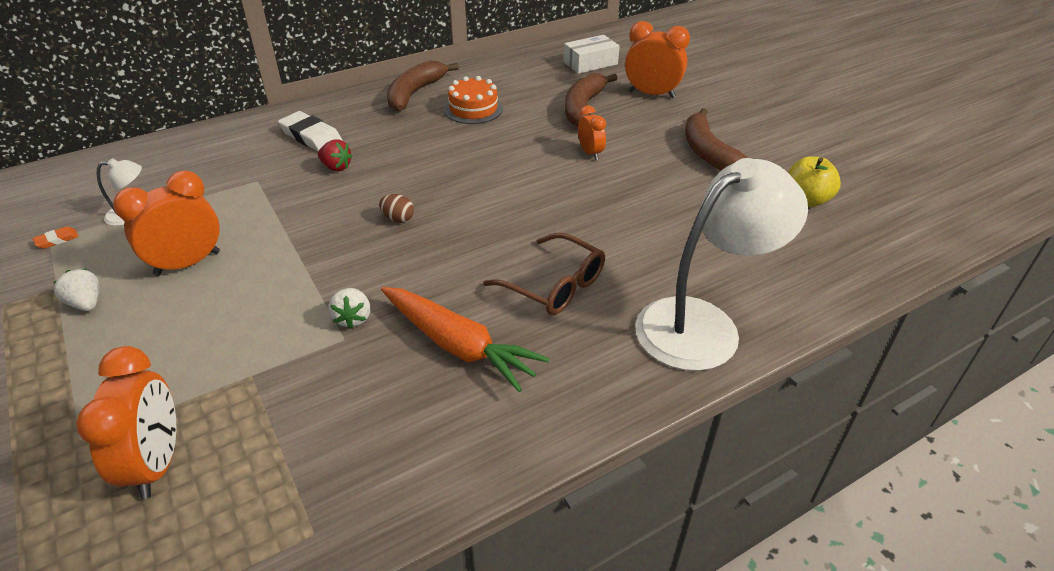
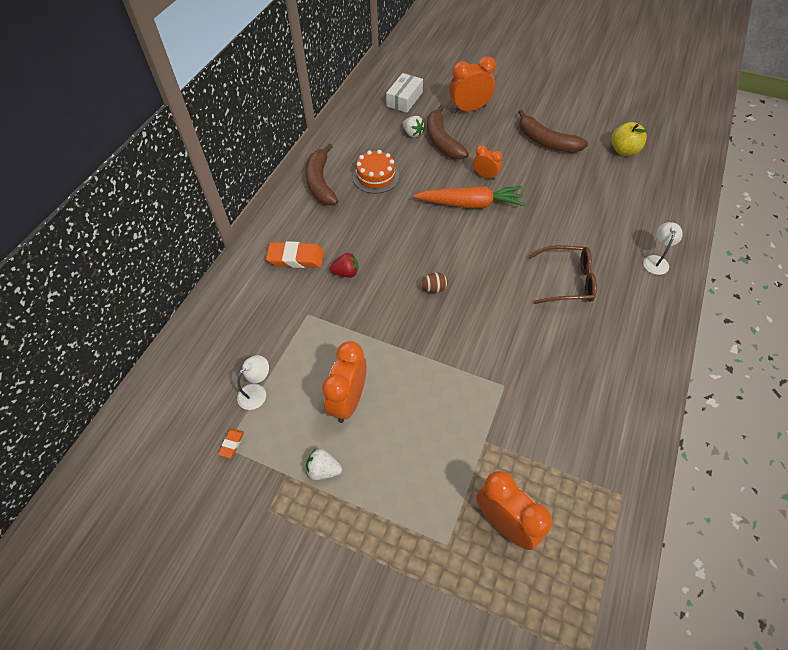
camera: 35 degrees left, 15 degrees up
(311, 136) = (296, 258): white eraser -> orange eraser
(353, 318) = (492, 370): white strawberry -> white strawberry (412, 133)
(459, 346) = (565, 349): orange carrot -> orange carrot (471, 204)
(703, 324) = (656, 260): white lamp -> white lamp, size x0.41

